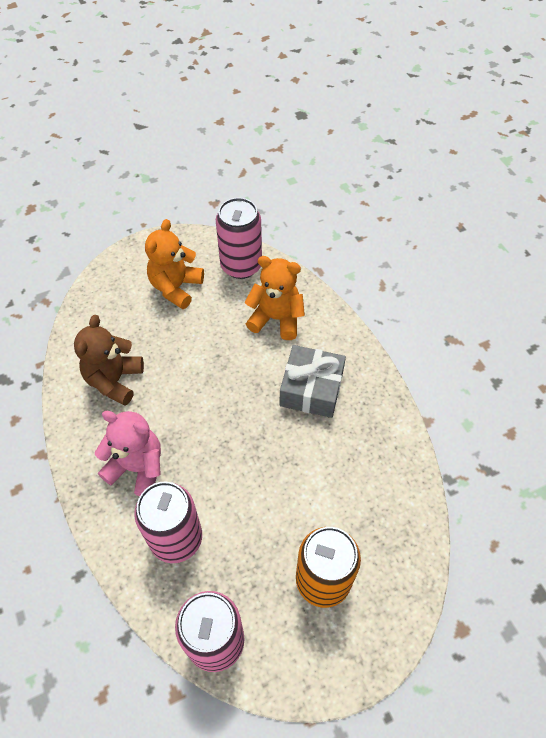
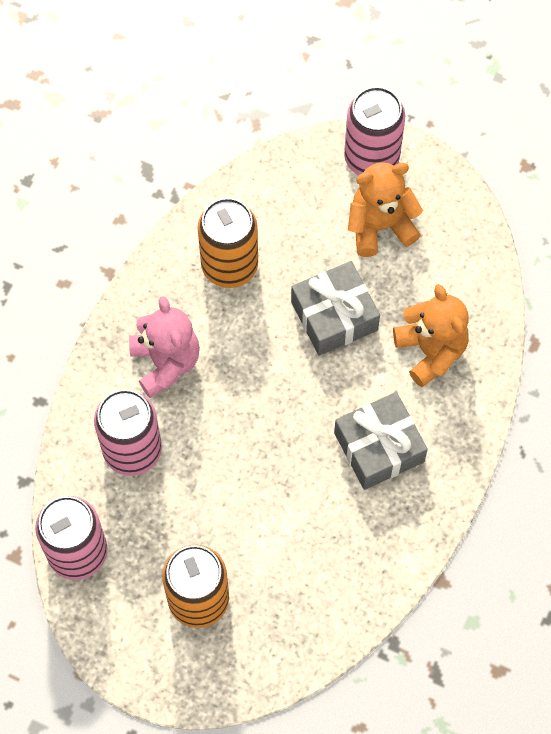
camera: 50 degrees right, 10 degrees up
(114, 380) = (229, 266): brown teddy bear -> orange can
(205, 350) = (334, 316): none -> grey gift
(241, 266) = (465, 264): pink can -> pink can (371, 158)

